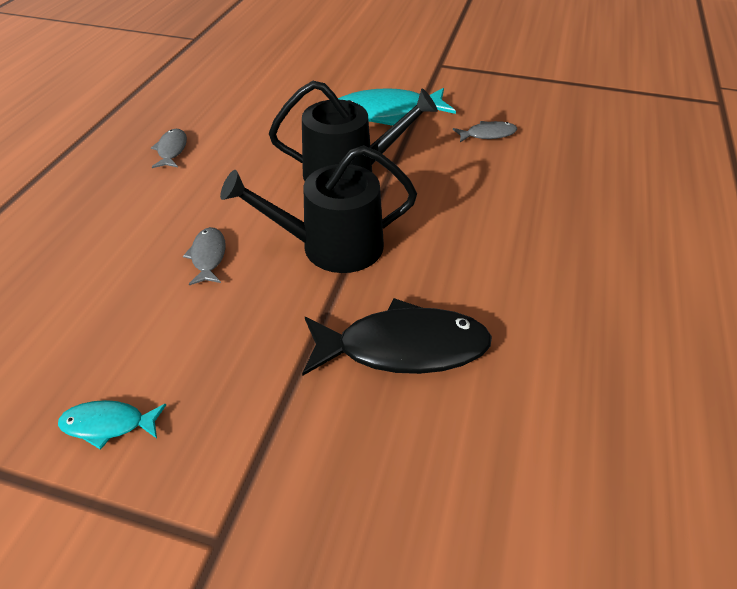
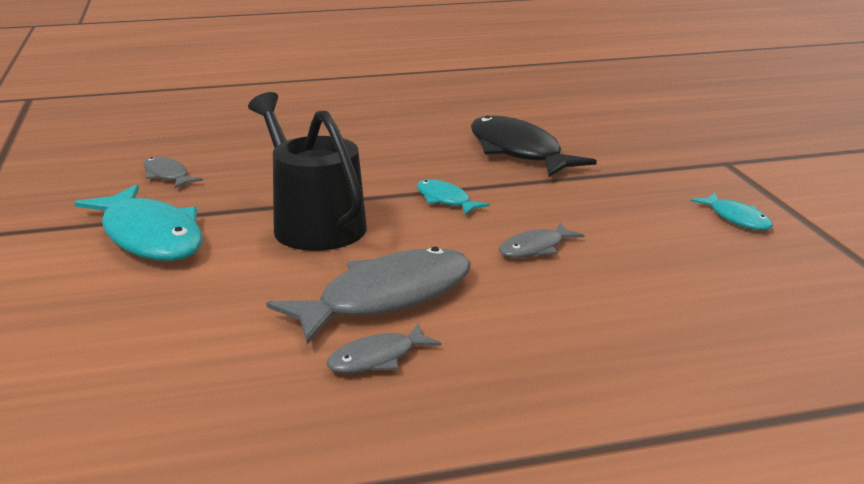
camera: 120 degrees left, 20 degrees down
(222, 171) = (387, 298): none -> grey fish
(331, 246) = (445, 200): black watering can -> turquoise fish

